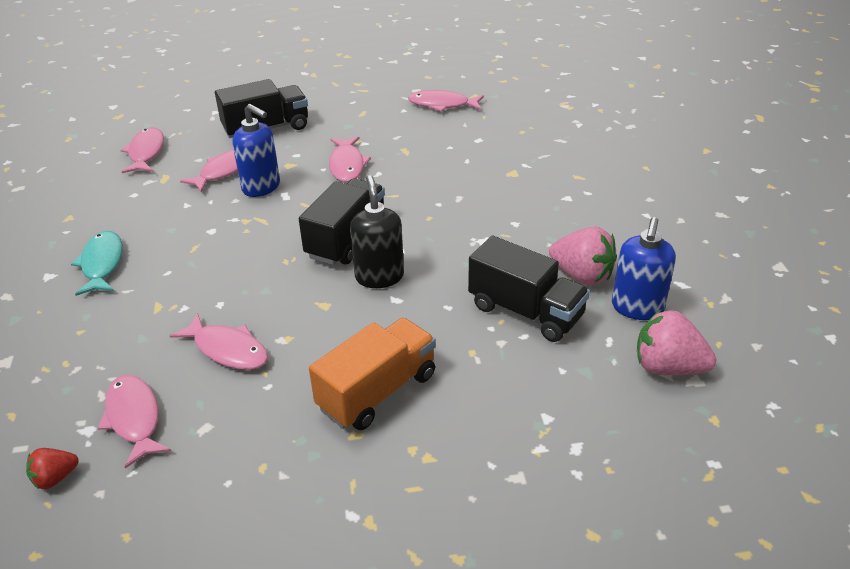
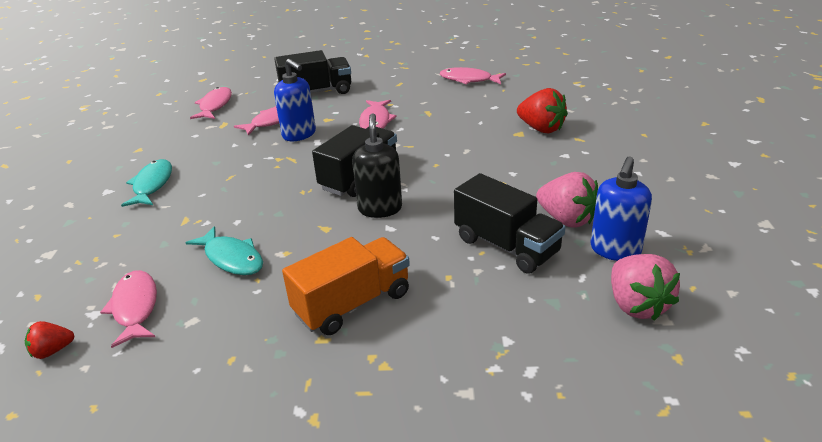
camera: 10 degrees right, 5 degrees down
(227, 350) = (232, 258): pink fish -> turquoise fish
(535, 166) = (541, 129): none -> red strawberry
(667, 367) = (636, 305): pink strawberry -> pink strawberry turned 135 degrees counterclockwise

